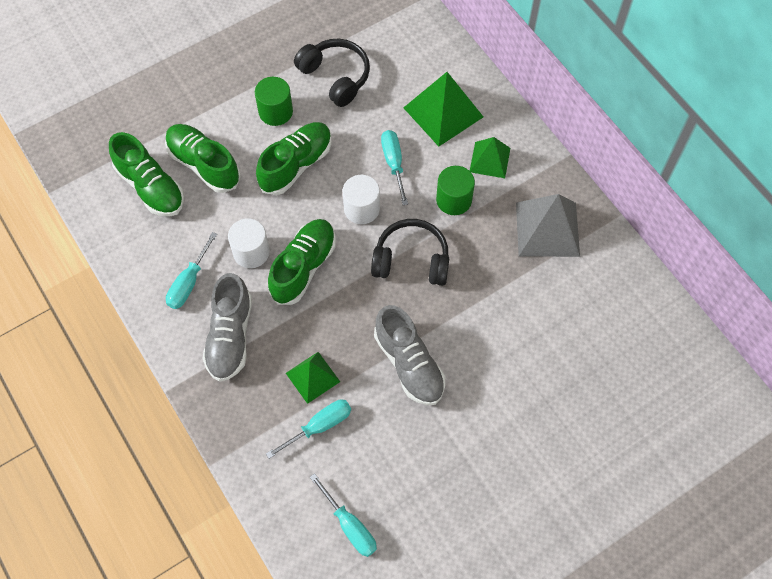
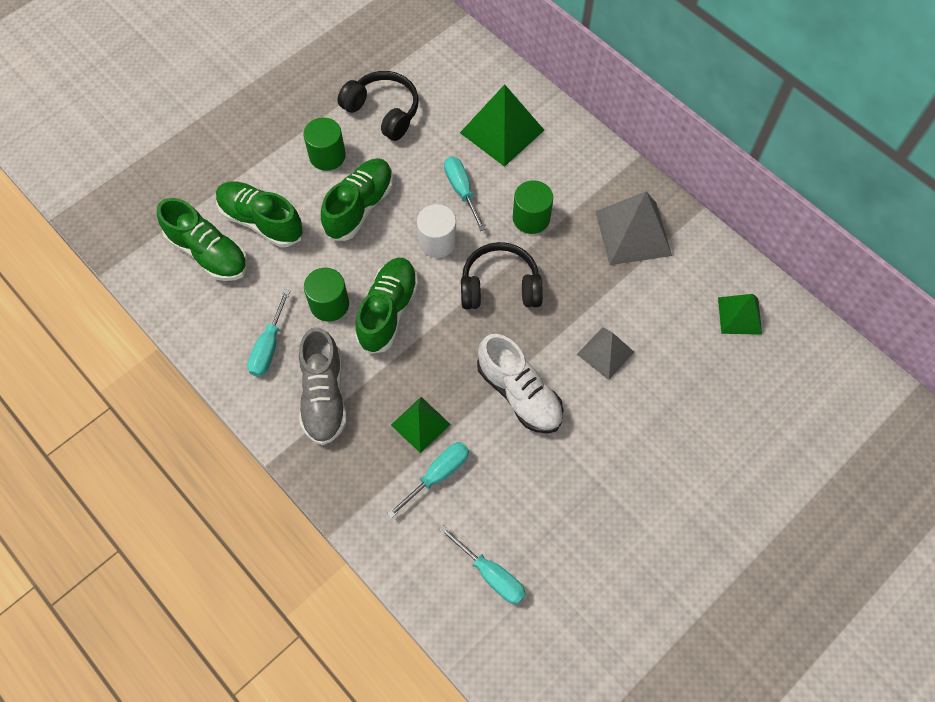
camera: 10 degrees left, 0 degrees up
(251, 252) = (329, 304): white cylinder -> green cylinder
(409, 364) = (519, 394): grey shoe -> white shoe
(489, 160) = (559, 172): green pyramid -> green pyramid (739, 315)
(497, 339) = (605, 353): none -> grey pyramid

